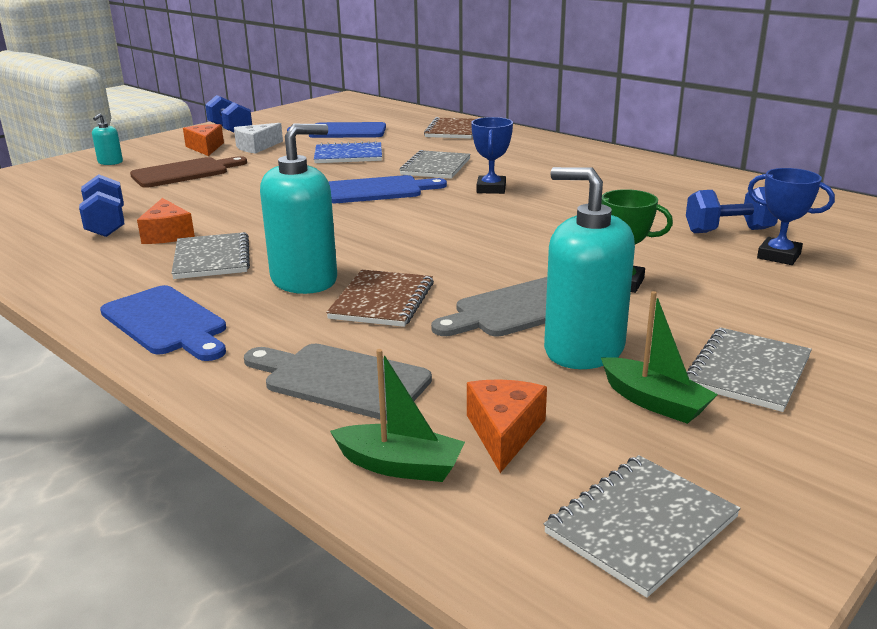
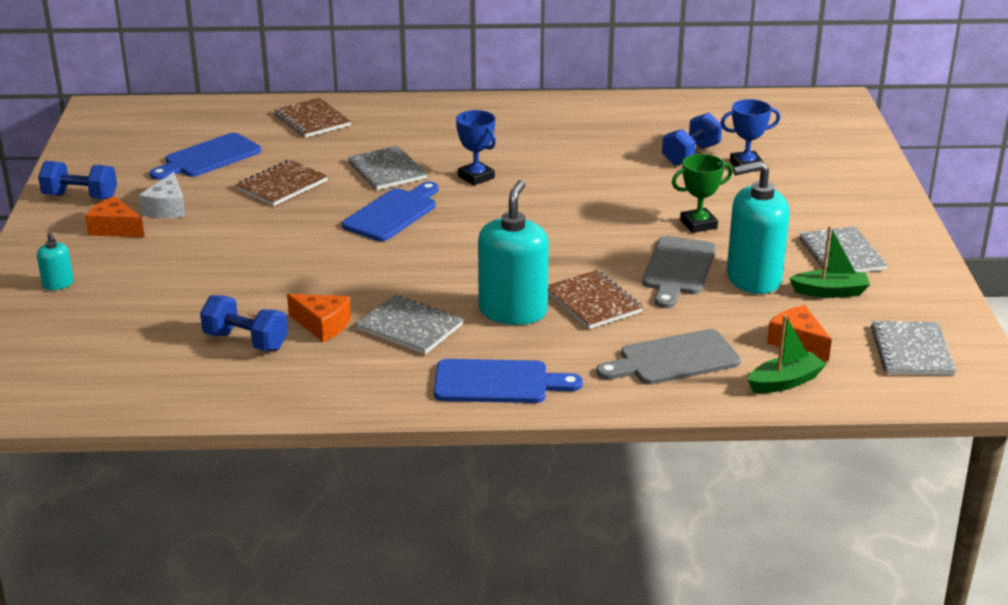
camera: 45 degrees left, 5 degrees up
(184, 172) = (172, 264): brown cutting board -> none
(348, 155) = (282, 185): blue notebook -> brown notebook

